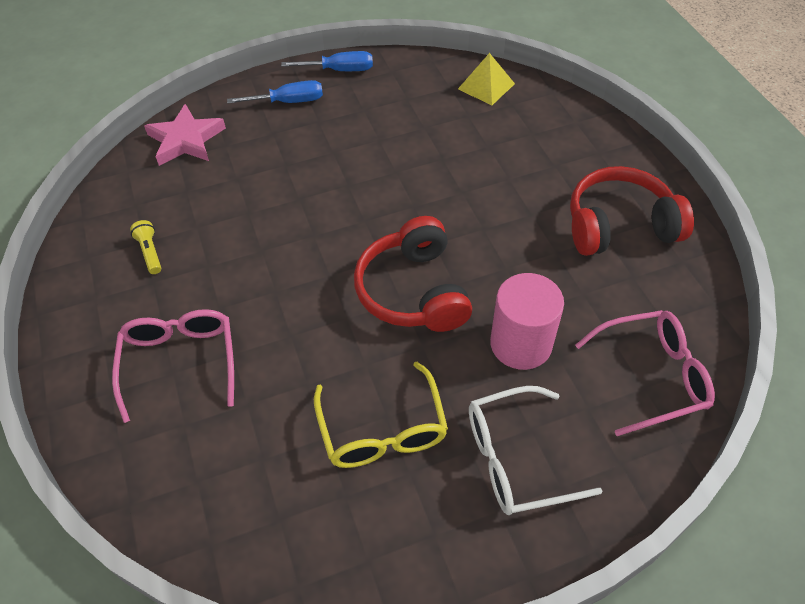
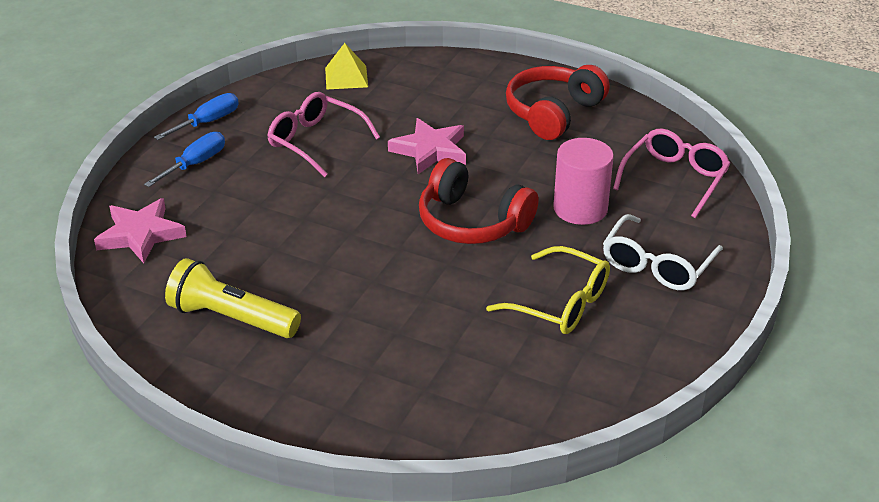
camera: 45 degrees left, 15 degrees down
(150, 252) = (231, 318): yellow flashlight -> yellow flashlight, size x2.15
(180, 362) = (365, 361): pink glasses -> pink glasses (315, 141)
(466, 197) = (430, 150): none -> pink star

